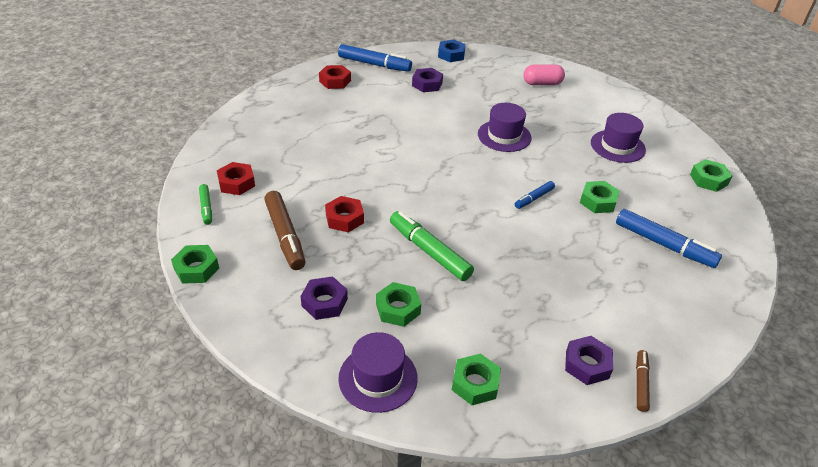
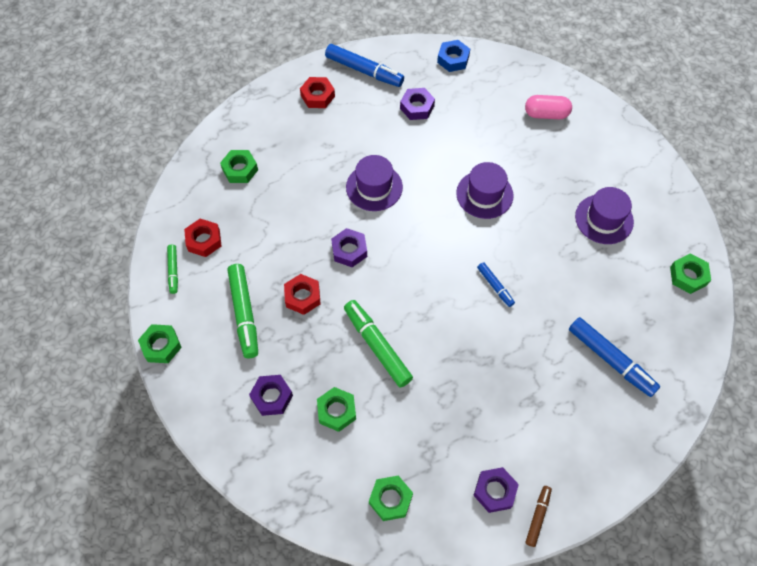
camera: 10 degrees right, 20 degrees up
(285, 236) = (244, 313): brown marker -> green marker
(378, 378) = (307, 484): purple hat -> purple hat (374, 187)
(385, 181) = (349, 250): none -> purple nut
(534, 198) = (495, 286): blue marker -> blue marker turned 90 degrees counterclockwise
(598, 201) = (560, 296): green nut -> green nut (240, 169)

